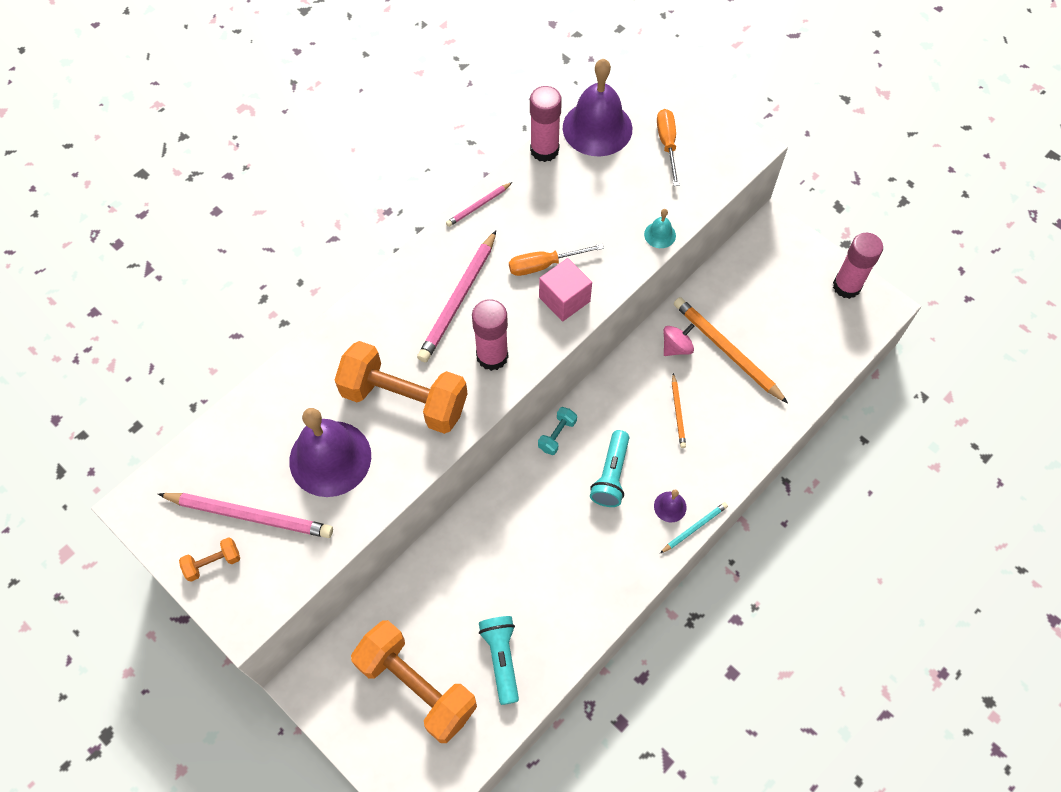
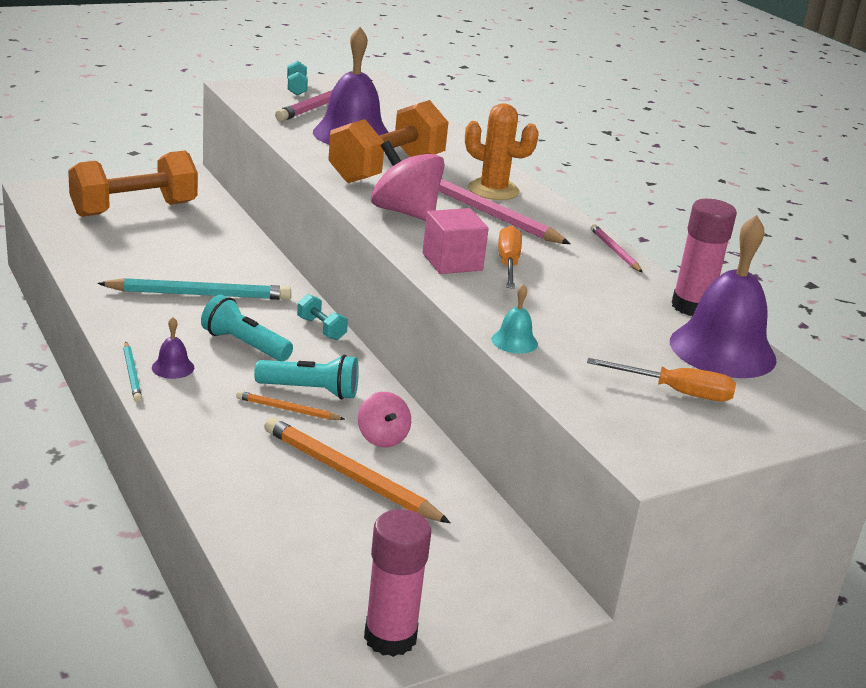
camera: 105 degrees right, 35 degrees down
(213, 563) = (296, 88): orange dumbbell -> turquoise dumbbell
(404, 309) = (493, 190): none -> orange cactus
(492, 356) = (405, 212): pink glue stick -> pink spinning top
(501, 659) = (115, 245): turquoise flashlight -> turquoise flashlight (310, 391)
(553, 543) = (199, 294): none -> turquoise pencil
(727, 350) = (350, 475): orange pencil -> orange pencil turned 120 degrees counterclockwise

